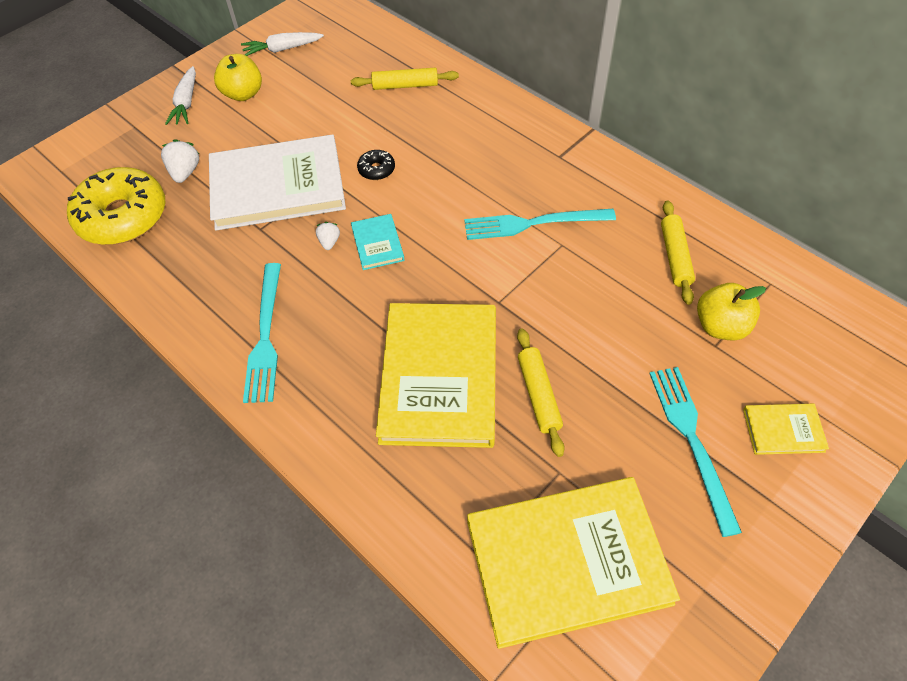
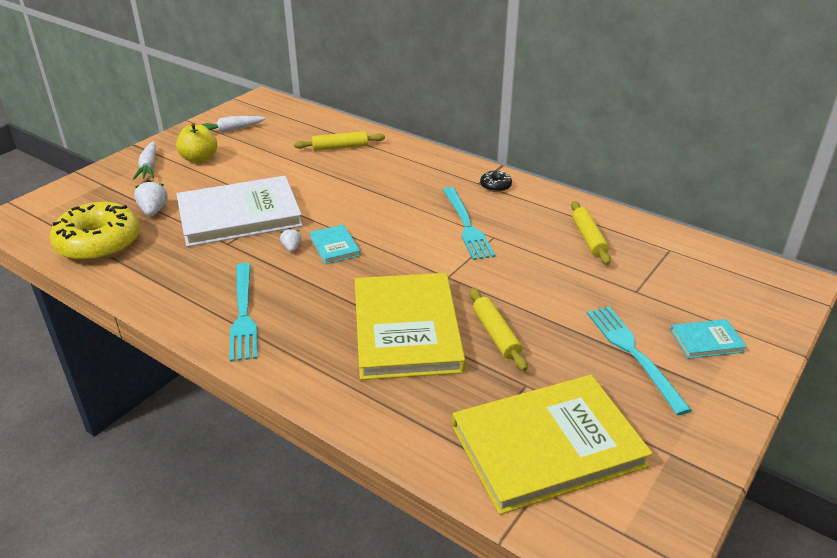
camera: 10 degrees left, 20 degrees down
(376, 169) = (325, 200): black donut -> black donut (495, 186)
(533, 223) = (466, 225): turquoise fork -> turquoise fork turned 90 degrees counterclockwise
(720, 326) = (637, 279): yellow apple -> none
(783, 430) = (706, 341): yellow book -> turquoise book

